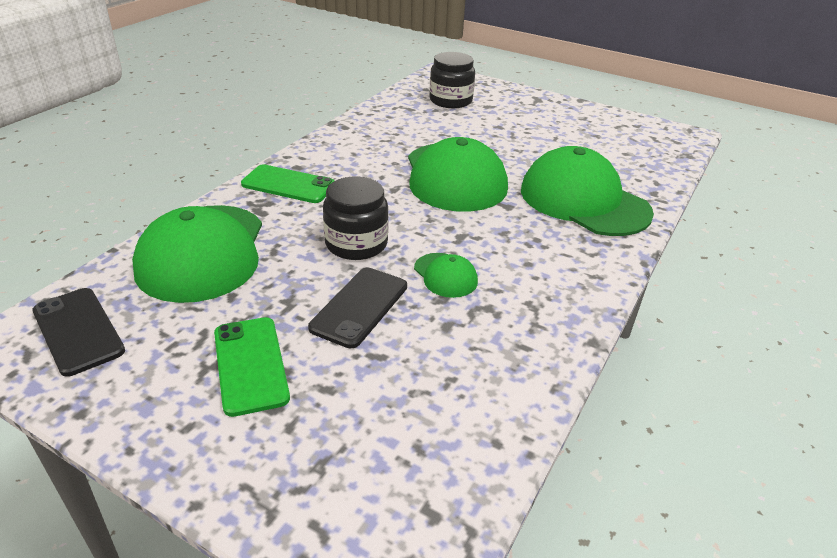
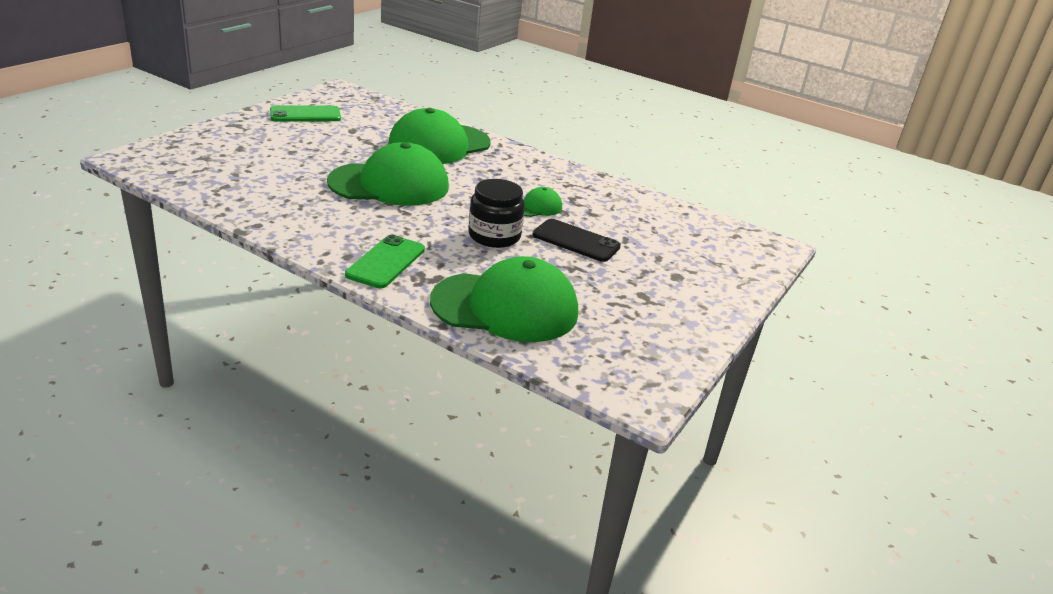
camera: 90 degrees left, 5 degrees down
(78, 331) = (619, 362): black phone -> none
(250, 365) = (643, 284): green phone -> green phone (305, 115)
(450, 100) = (215, 163): black jar -> none

